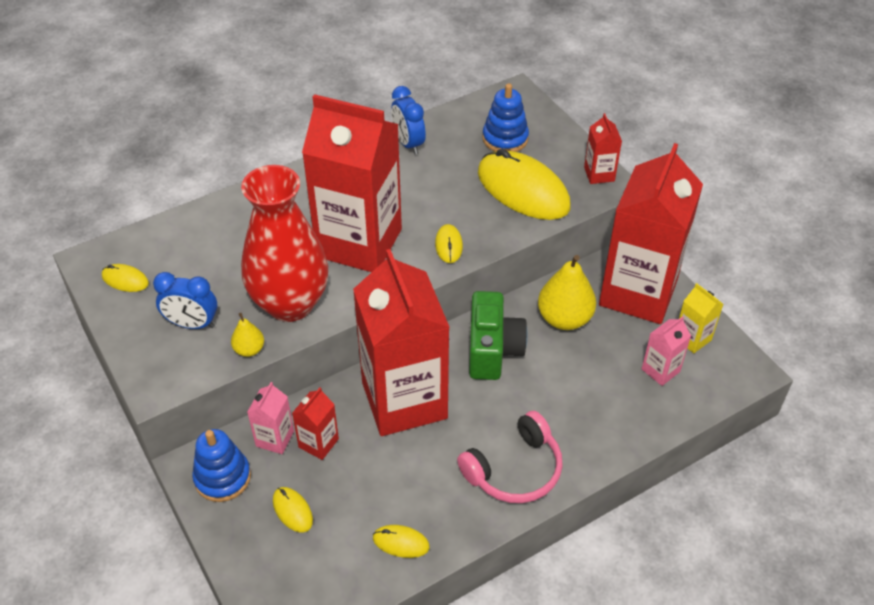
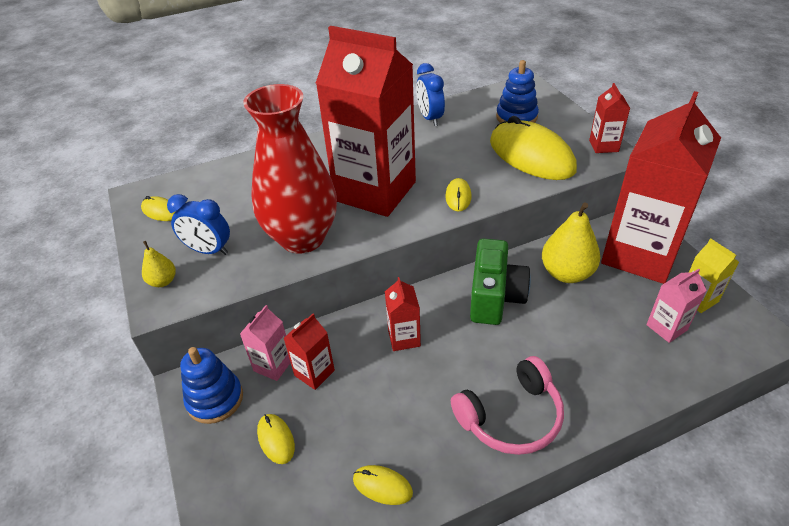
camera: 10 degrees right, 5 degrees down
(249, 349) = (255, 276): yellow pear -> yellow pear (163, 281)
(404, 400) = (404, 338): red carton -> red carton, size x0.41

